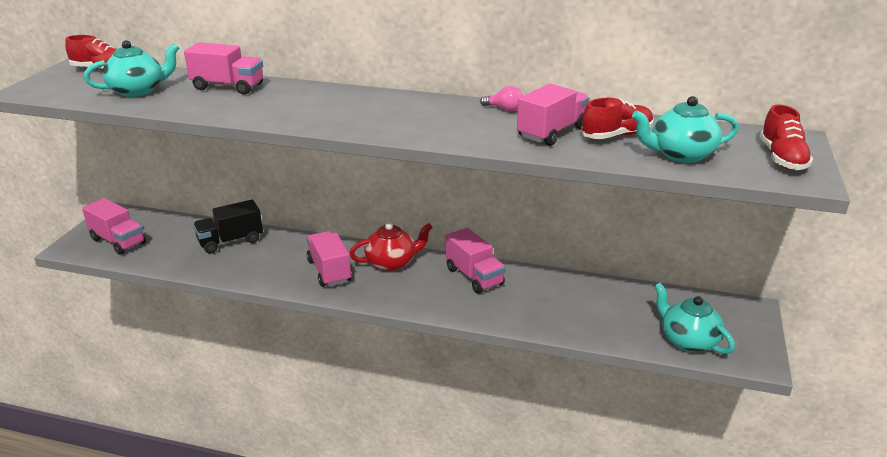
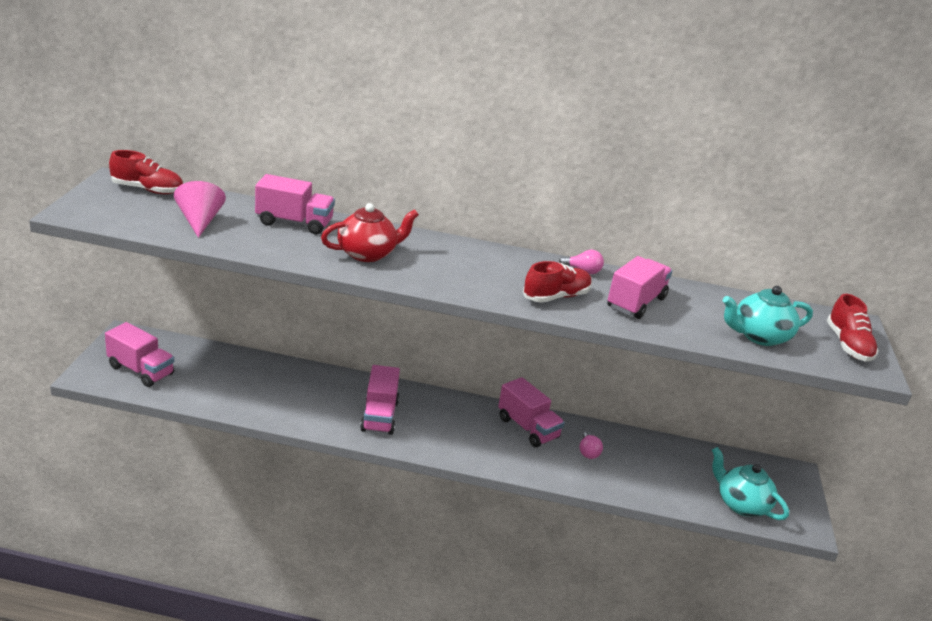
camera: 10 degrees left, 0 degrees up
(138, 91) = (199, 221): turquoise teapot -> pink cone
(230, 241) = (265, 376): black truck -> none
(329, 271) = (379, 416): pink truck -> pink truck turned 150 degrees counterclockwise
(392, 263) = (442, 409): red teapot -> red teapot (368, 253)
(532, 296) = (588, 452): none -> pink light bulb
(616, 135) = (696, 310): red shoe -> red shoe (556, 297)

